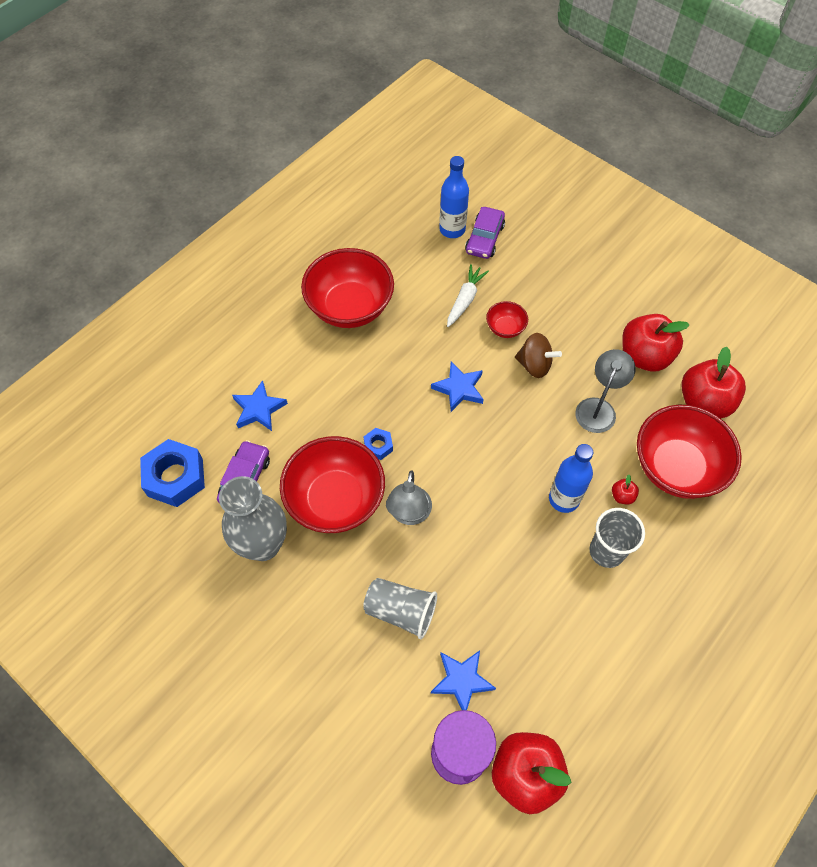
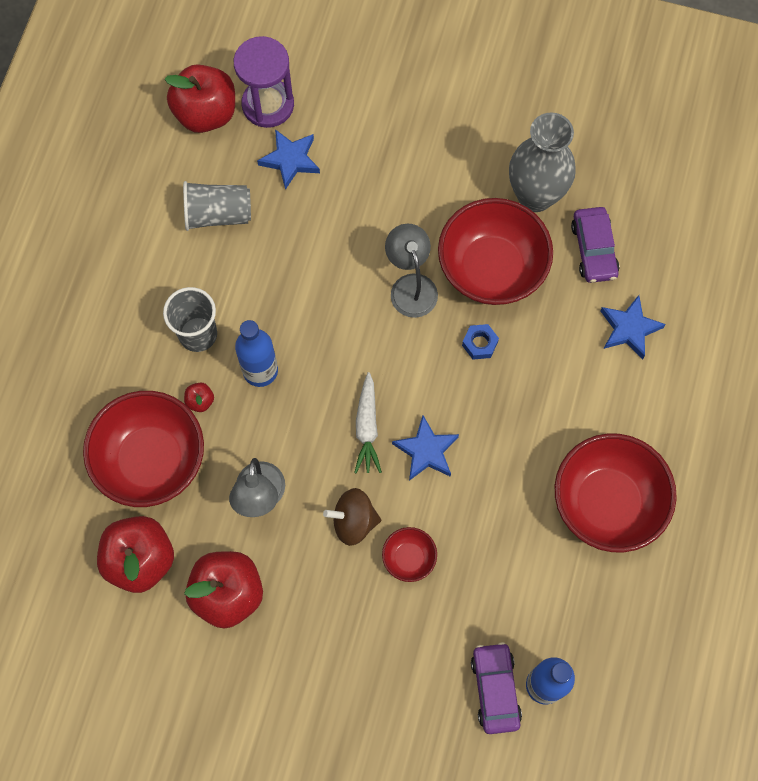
camera: 155 degrees right, 10 degrees up
(175, 477) = (663, 221): blue nut -> none
(401, 611) = (373, 193): grey cup -> grey cup (218, 214)
(465, 300) = (475, 577): white carrot -> white carrot (367, 427)

